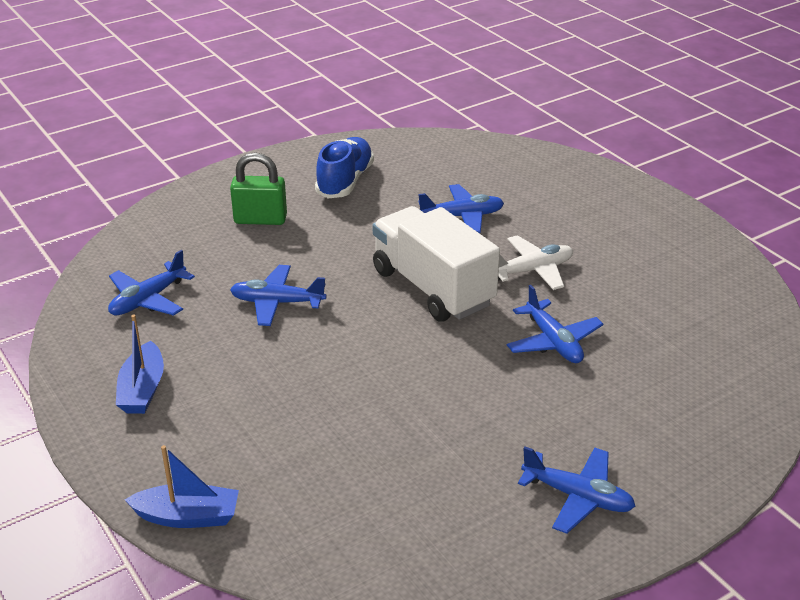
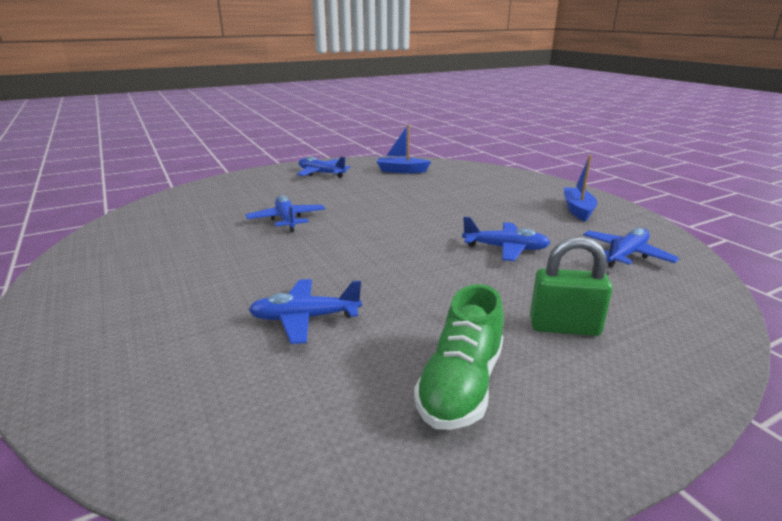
camera: 175 degrees left, 10 degrees down
(187, 516) = (514, 174): blue boat -> blue boat (401, 171)
(345, 181) = (461, 385): blue shoe -> green shoe
(432, 288) = (365, 253): white truck -> none
(532, 270) = (265, 262): white plane -> none

